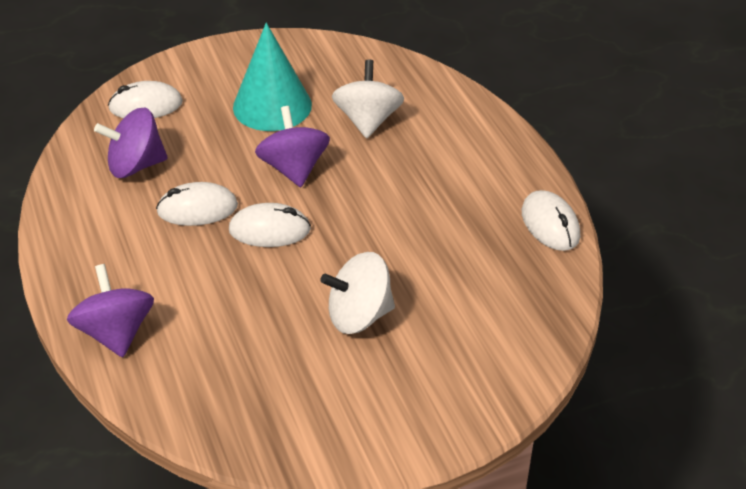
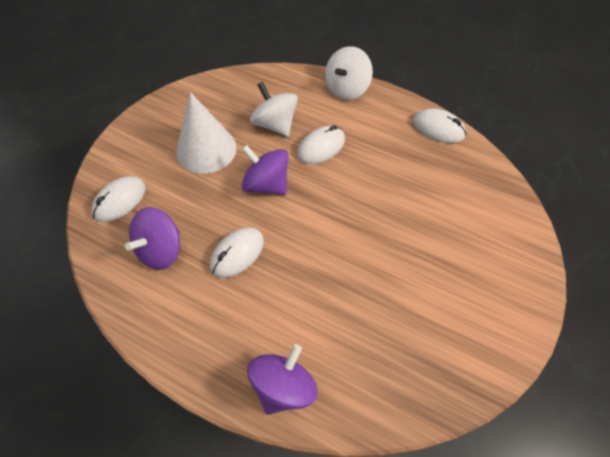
camera: 40 degrees left, 15 degrees up
(116, 332) = (283, 386): purple spinning top -> purple spinning top turned 90 degrees clockwise
(269, 230) = (298, 236): white mouse -> white mouse (321, 147)
(272, 106) = (206, 149): turquoise cone -> white cone
(359, 315) = (410, 257): white spinning top -> white spinning top (346, 89)

